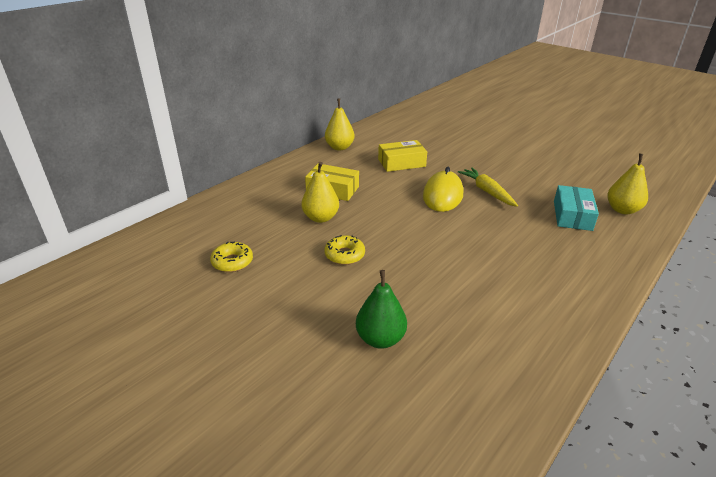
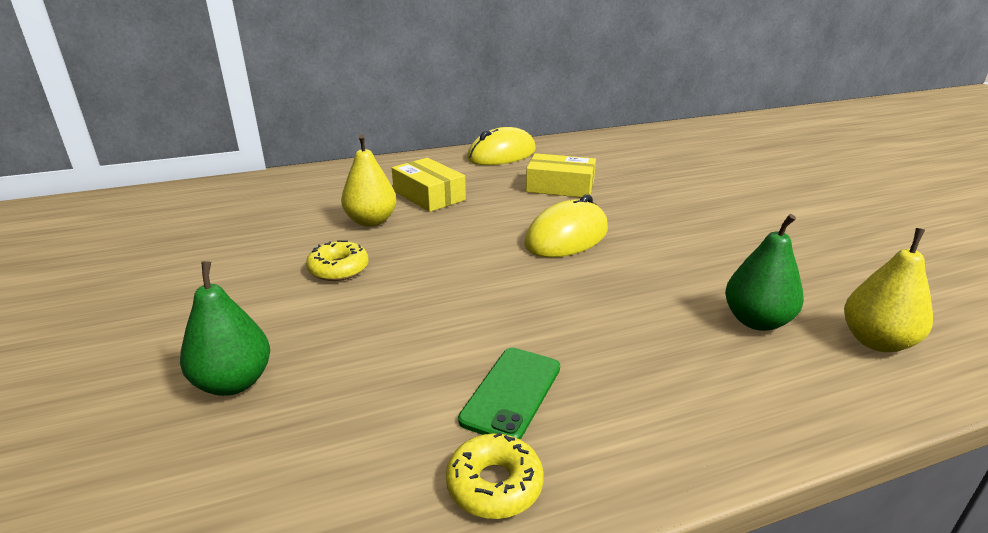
camera: 30 degrees right, 5 degrees down
(232, 262) = (213, 239): yellow donut -> yellow donut (494, 485)
(339, 147) = (502, 154): yellow pear -> yellow mouse
(487, 191) = (643, 249): yellow carrot -> none
(515, 289) = (511, 393): none -> green phone
(572, 215) = (756, 321): turquoise box -> green pear

